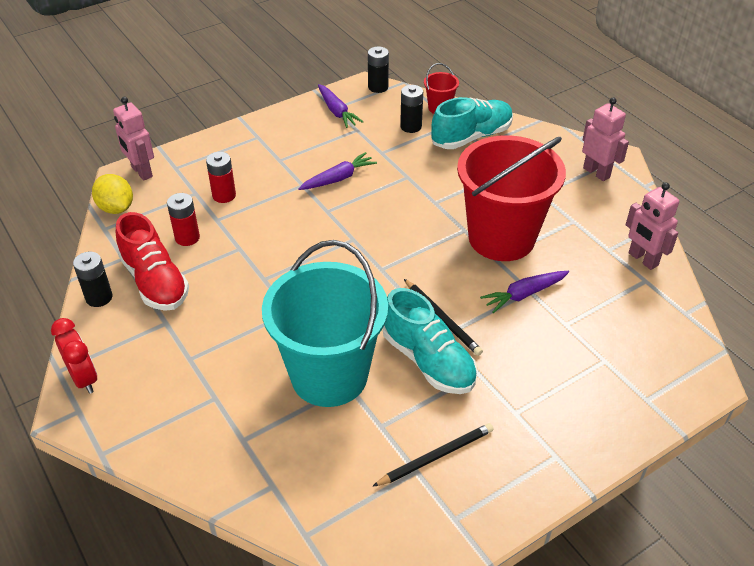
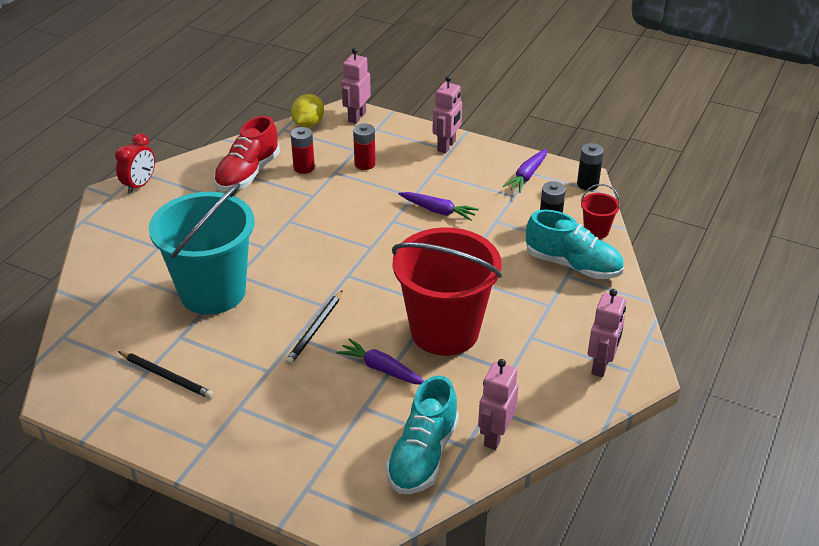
camera: 60 degrees right, 5 degrees down
(99, 297) = (215, 158): black battery -> none
(249, 136) = (447, 146): none -> pink robot
(428, 361) = (262, 338): turquoise shoe -> turquoise shoe (423, 455)

